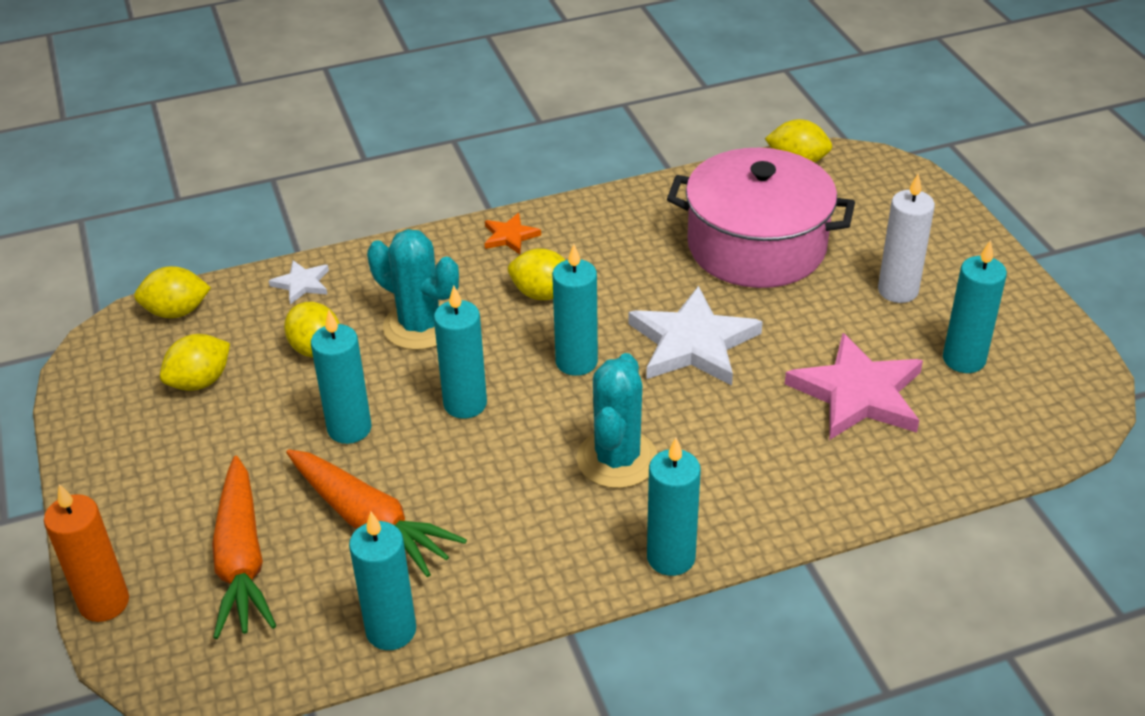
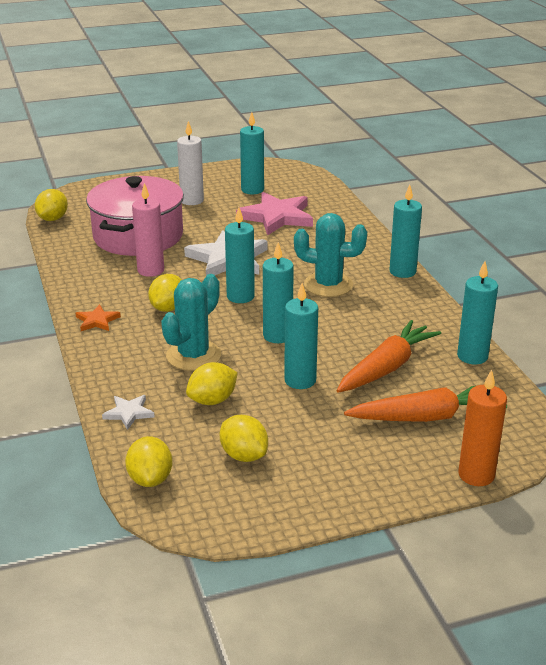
camera: 90 degrees left, 10 degrees down
(649, 268) = (150, 270): none -> pink candle

